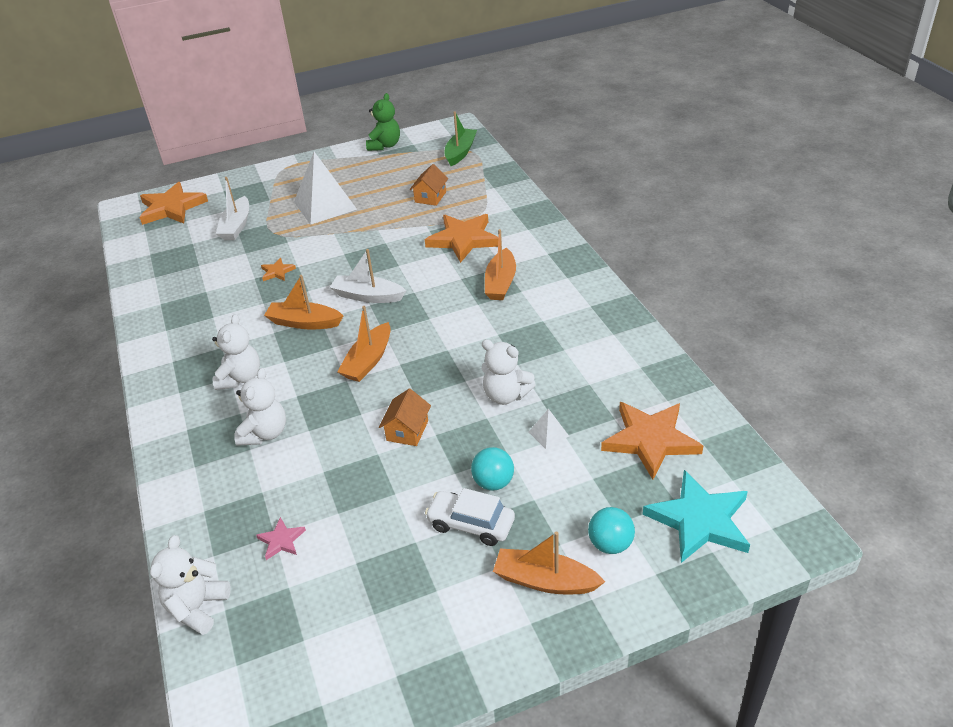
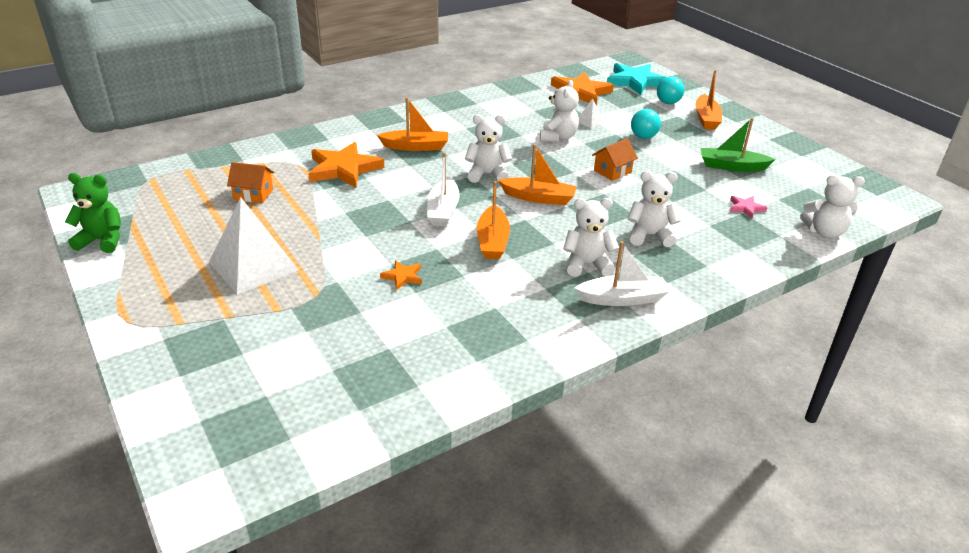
camera: 105 degrees left, 5 degrees down
(171, 208) = (221, 425): orange star -> none
(236, 226) = (292, 335): white boat -> white boat (622, 299)
(407, 430) = (612, 171): orange house -> orange house turned 45 degrees counterclockwise
(428, 329) = (487, 174): none -> white teddy bear
(460, 152) = (151, 184): green boat -> green boat (731, 166)
(471, 524) = (682, 142): white car -> none

